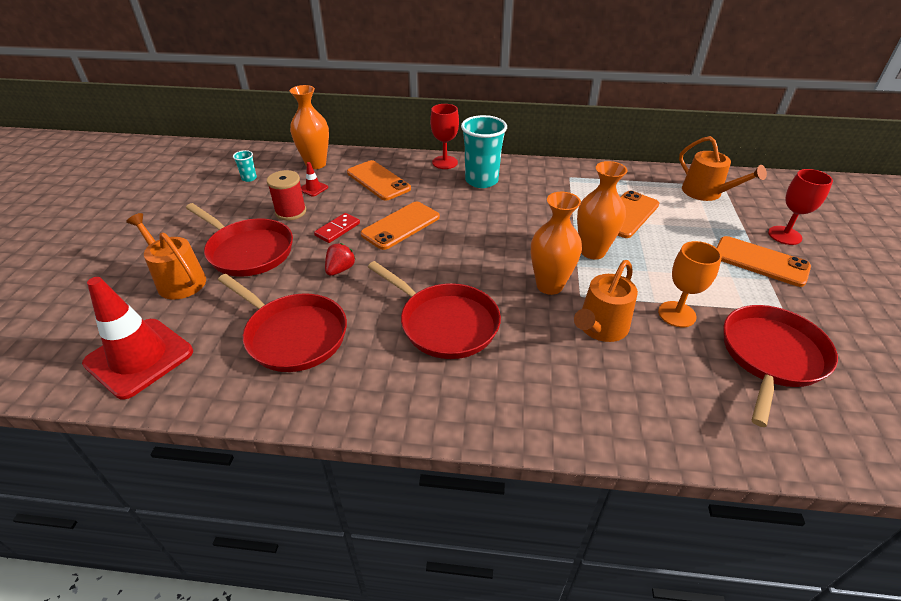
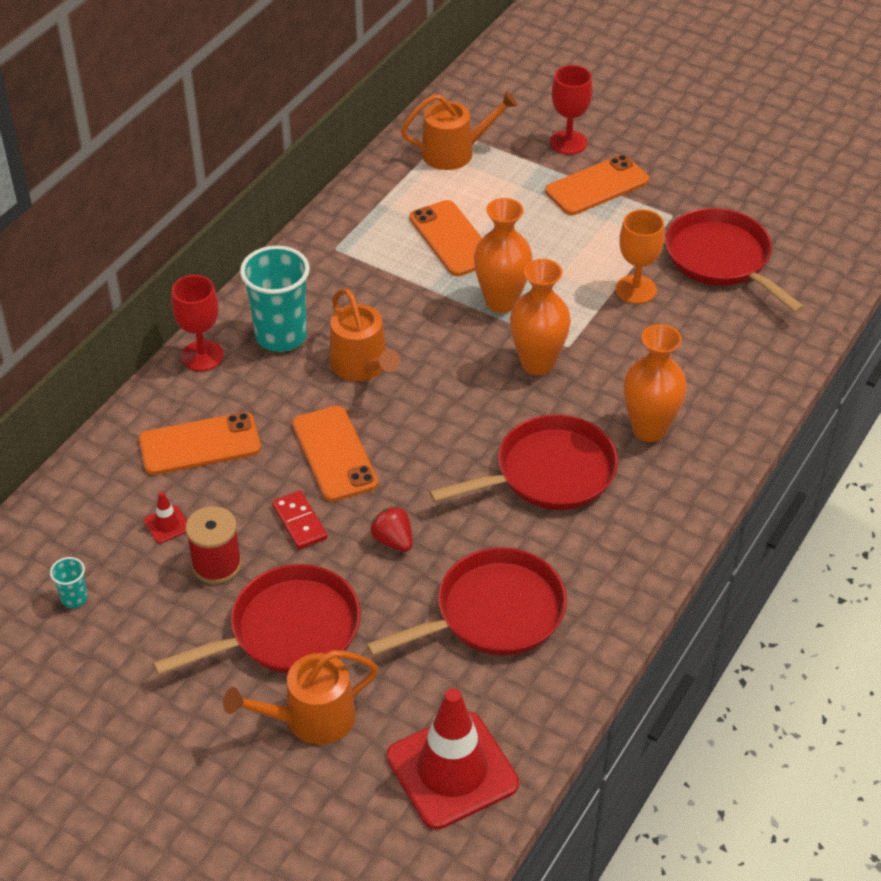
camera: 65 degrees left, 5 degrees up
(316, 164) = (91, 505): orange vase -> orange vase (649, 429)
(600, 328) = (623, 354): orange watering can -> orange watering can (362, 366)

